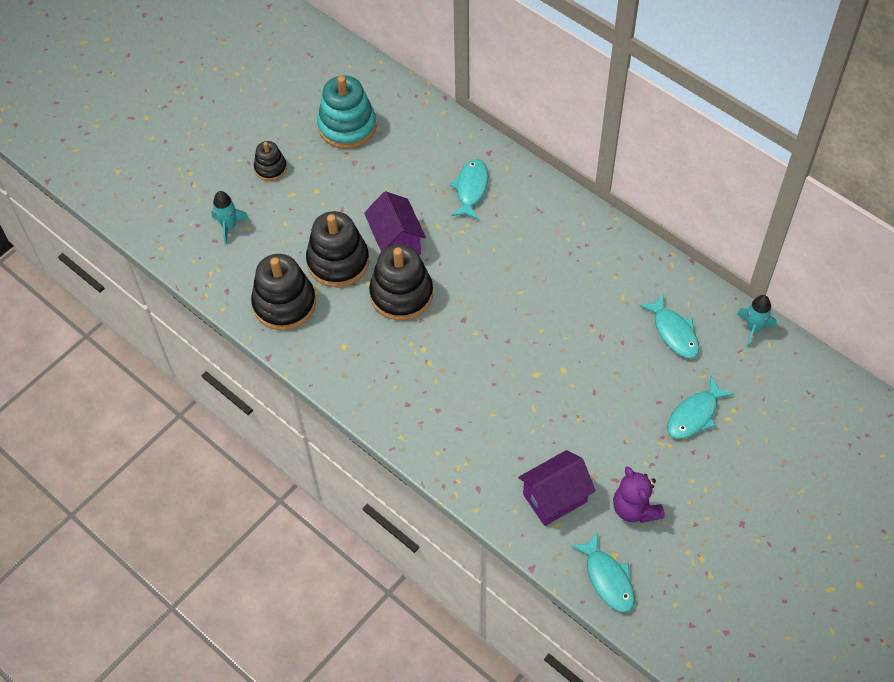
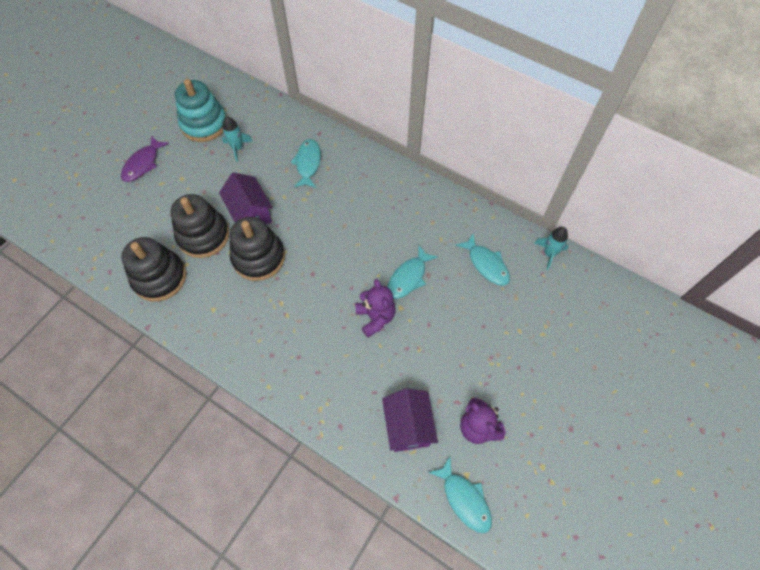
camera: 10 degrees left, 5 degrees up
(229, 226) = (109, 216): turquoise rocket -> turquoise rocket (237, 148)
(270, 168) = (143, 164): black stacking toy -> purple fish
(532, 377) = (375, 317): none -> purple teddy bear
(555, 498) = (408, 426): purple house -> purple house turned 60 degrees counterclockwise
(694, 415) = (515, 334): turquoise fish -> turquoise fish (408, 277)

